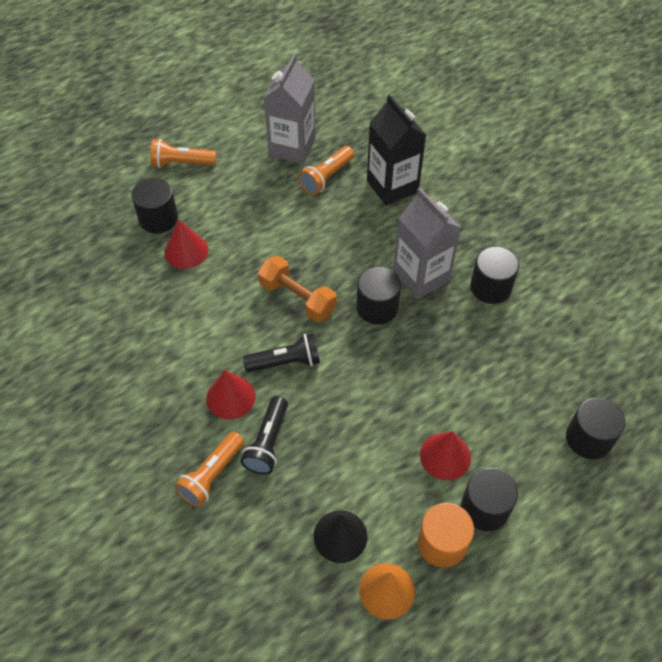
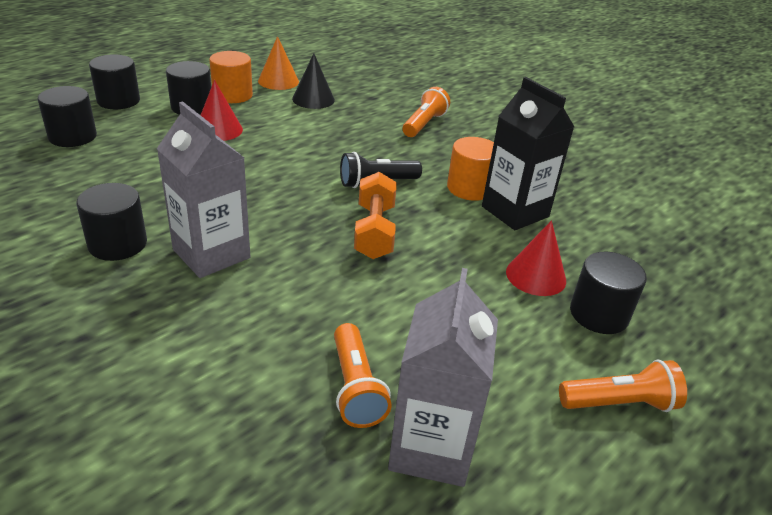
camera: 170 degrees right, 20 degrees down
(199, 353) = (470, 188): none -> orange cylinder
(230, 397) = (425, 161): red cone -> none
(268, 442) = (381, 138): black flashlight -> none
(297, 298) = (374, 231): orange dumbbell -> orange dumbbell turned 60 degrees clockwise
(326, 177) = (355, 387): orange flashlight -> orange flashlight turned 135 degrees clockwise
(377, 307) = (274, 224): black cylinder -> black cylinder (118, 101)
(392, 186) = (235, 376): black carton -> black carton (515, 211)

